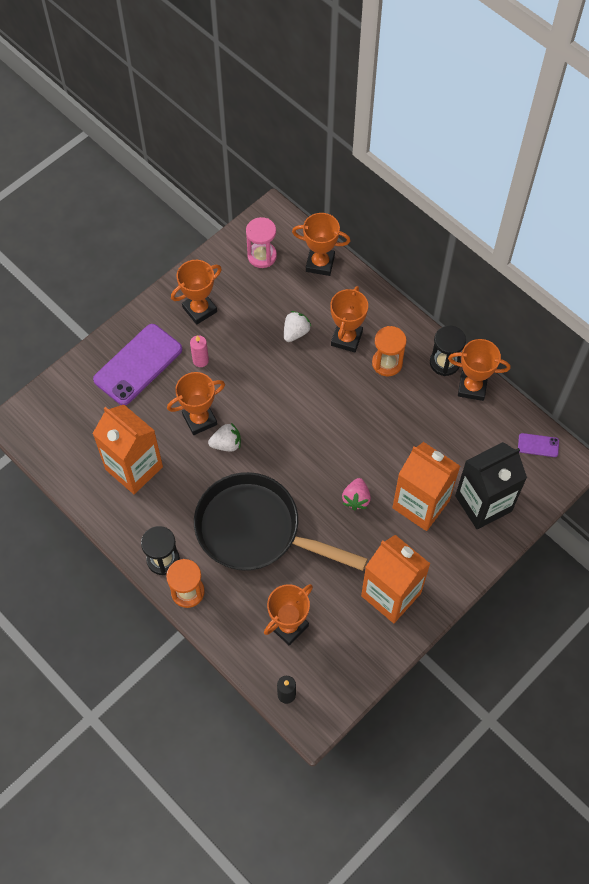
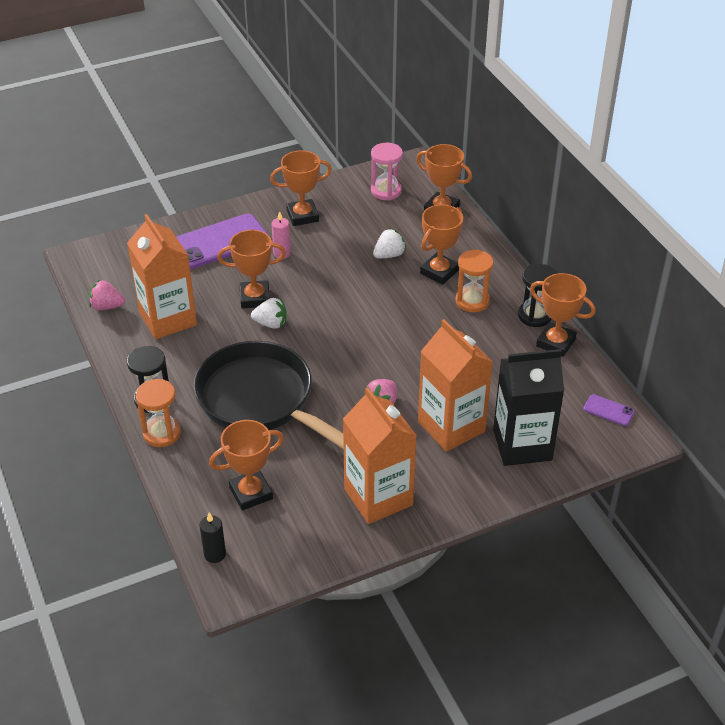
camera: 20 degrees right, 20 degrees down
(72, 472) = (107, 306): none -> pink strawberry

